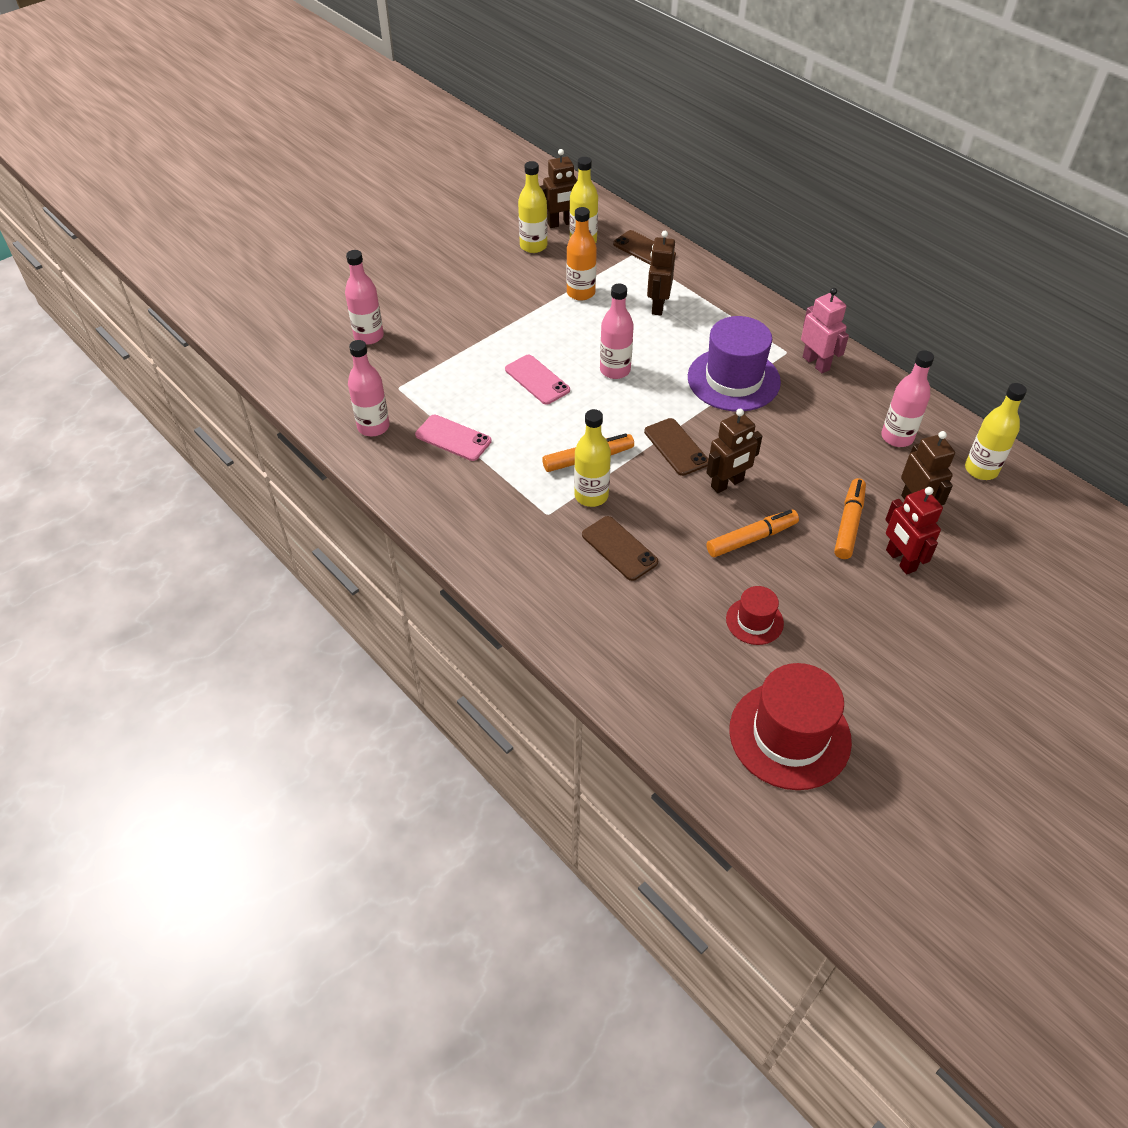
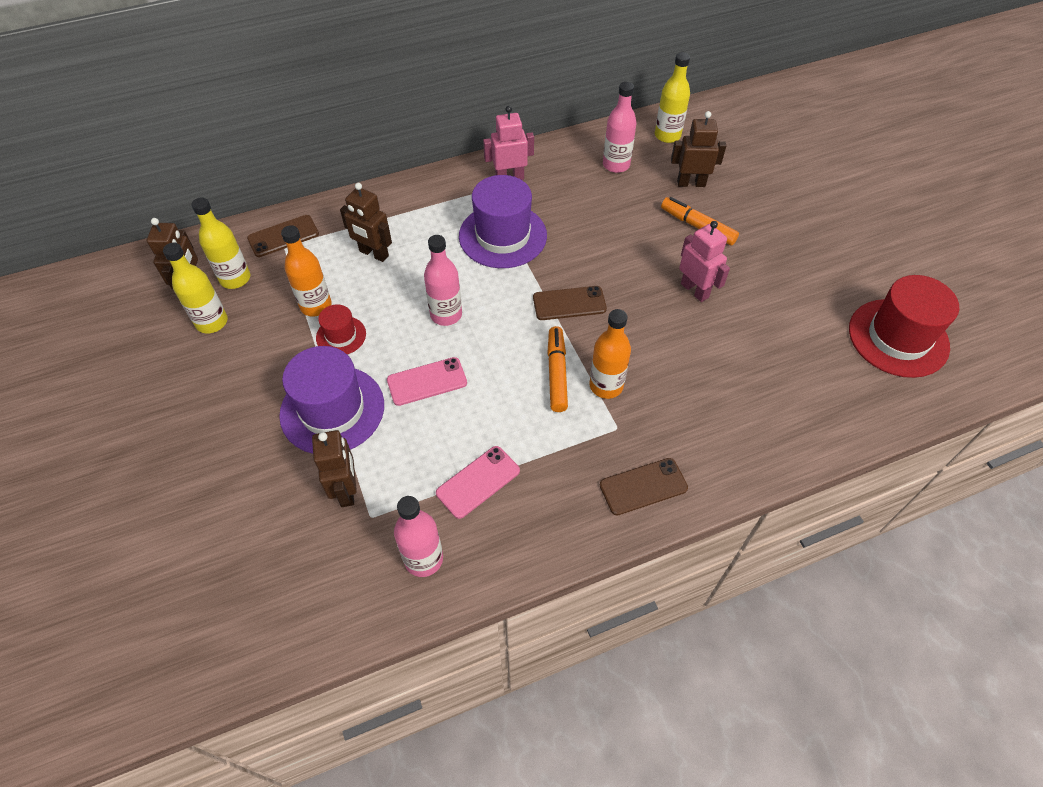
camera: 70 degrees left, 5 degrees up
(369, 336) = (263, 527): pink bottle -> none
(483, 336) = (332, 410): none -> purple hat
(591, 496) = (606, 386): yellow bottle -> orange bottle
(619, 548) = (678, 384): brown phone -> brown phone (643, 486)
(727, 484) = (627, 284): brown robot -> brown robot (347, 490)
(751, 538) = (695, 290): orange marker -> pink robot
(754, 621) = (783, 319): red hat -> red hat (341, 336)
(900, 560) = (743, 212): red robot -> none

